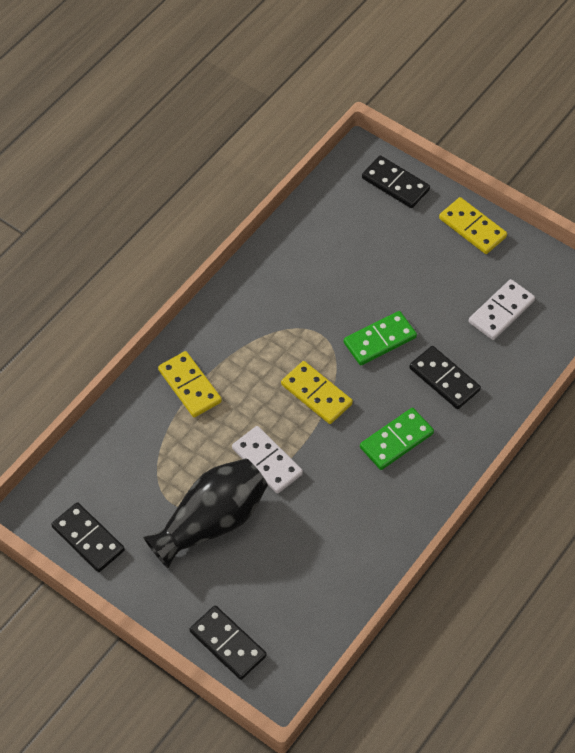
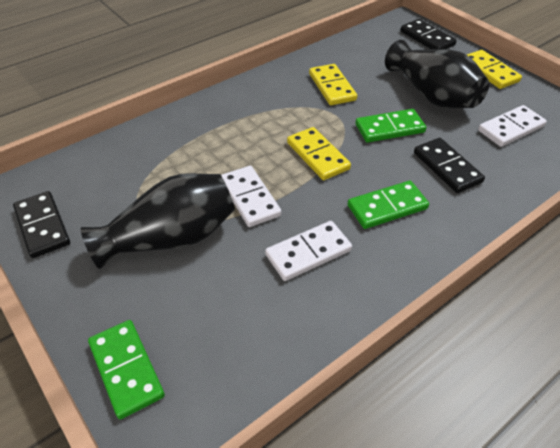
camera: 15 degrees right, 10 degrees down
(190, 386) = (204, 129): yellow domino -> yellow domino (332, 87)
(228, 644) = (126, 369): black domino -> green domino
(338, 506) = (308, 253): none -> white domino
(415, 280) = (432, 95): none -> black vase

